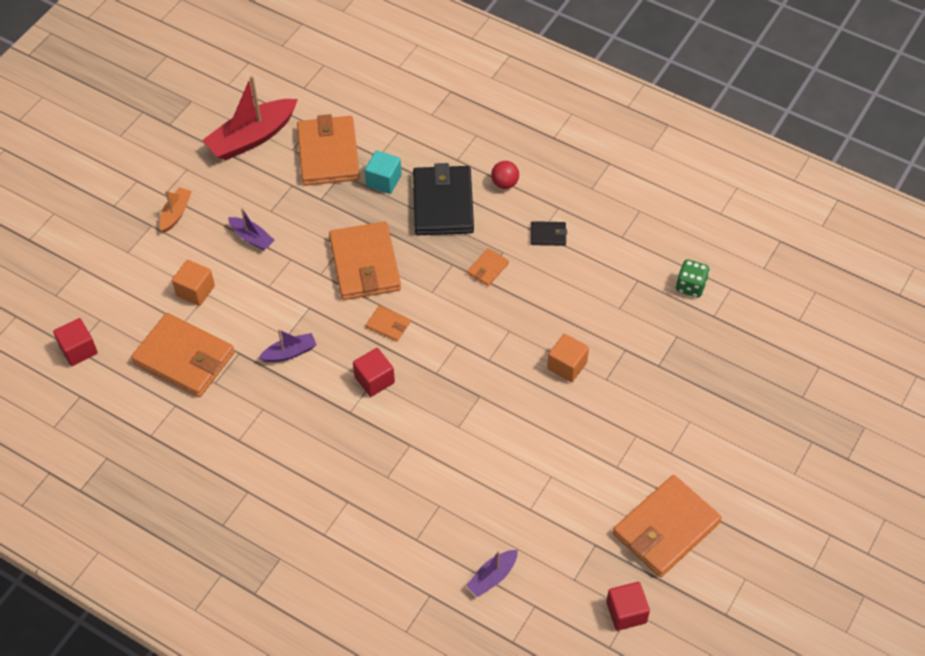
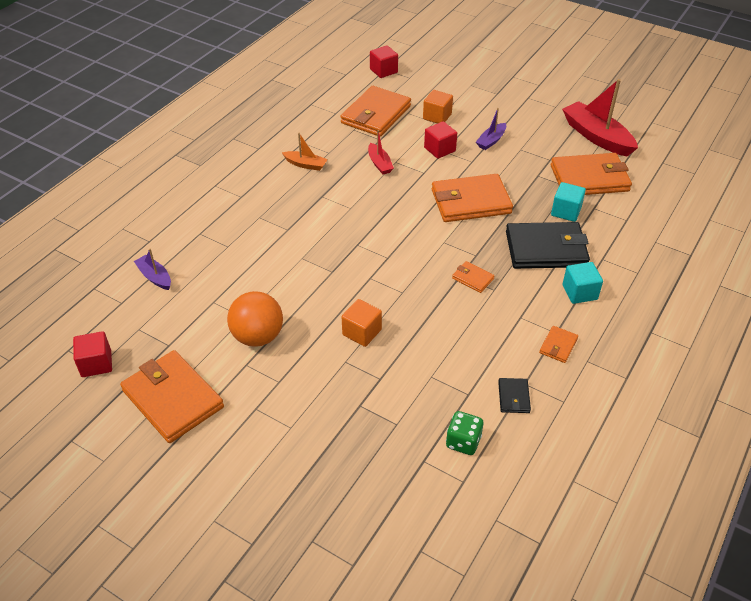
camera: 90 degrees right, 10 degrees down
(176, 213) = (510, 104): orange boat -> orange boat (305, 164)
(290, 353) = (379, 164): purple boat -> red boat
(374, 380) = (352, 209): red cube -> red cube (439, 149)
(388, 325) = (407, 216): orange wallet -> orange wallet (558, 346)
(505, 183) = (579, 292): red ball -> turquoise cube
(548, 235) = (519, 323): black wallet -> black wallet (513, 397)
(578, 459) = (258, 336): none -> orange ball

